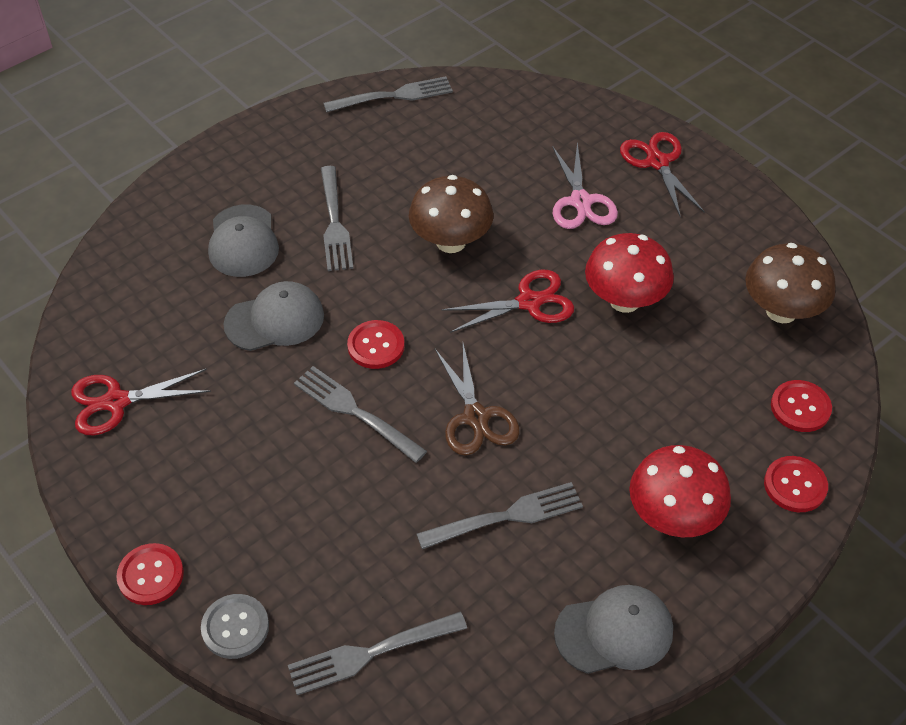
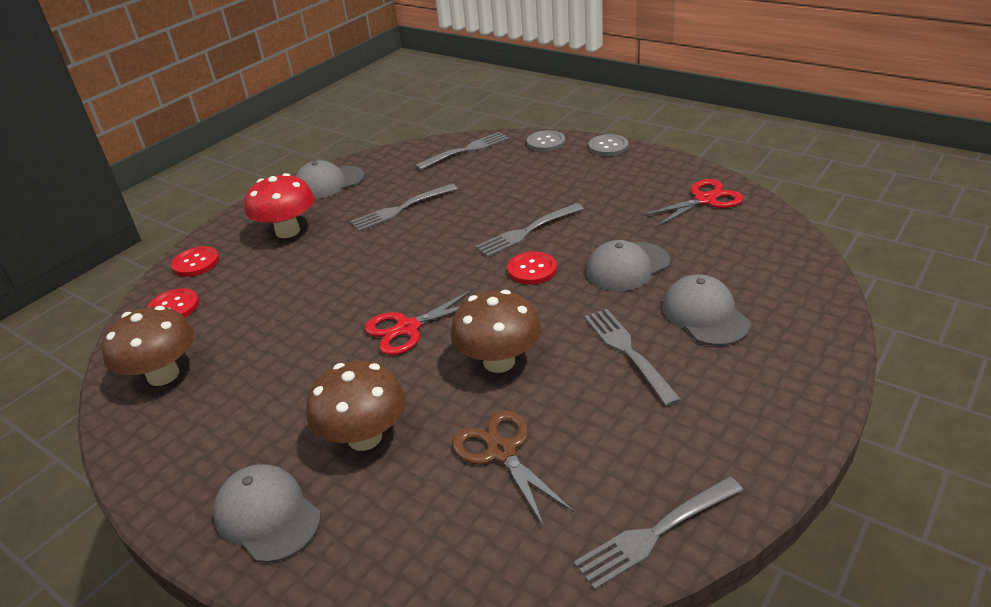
camera: 170 degrees right, 15 degrees down
(150, 575) = (608, 147): red button -> grey button
(355, 412) = (527, 231): grey fork -> grey fork turned 120 degrees clockwise
(476, 417) = (435, 247): brown scissors -> brown scissors (501, 452)
(581, 202) = (364, 437): pink scissors -> brown mushroom
(624, 300) = (316, 350): red mushroom -> none
(657, 162) = (267, 515): red scissors -> grey cap

